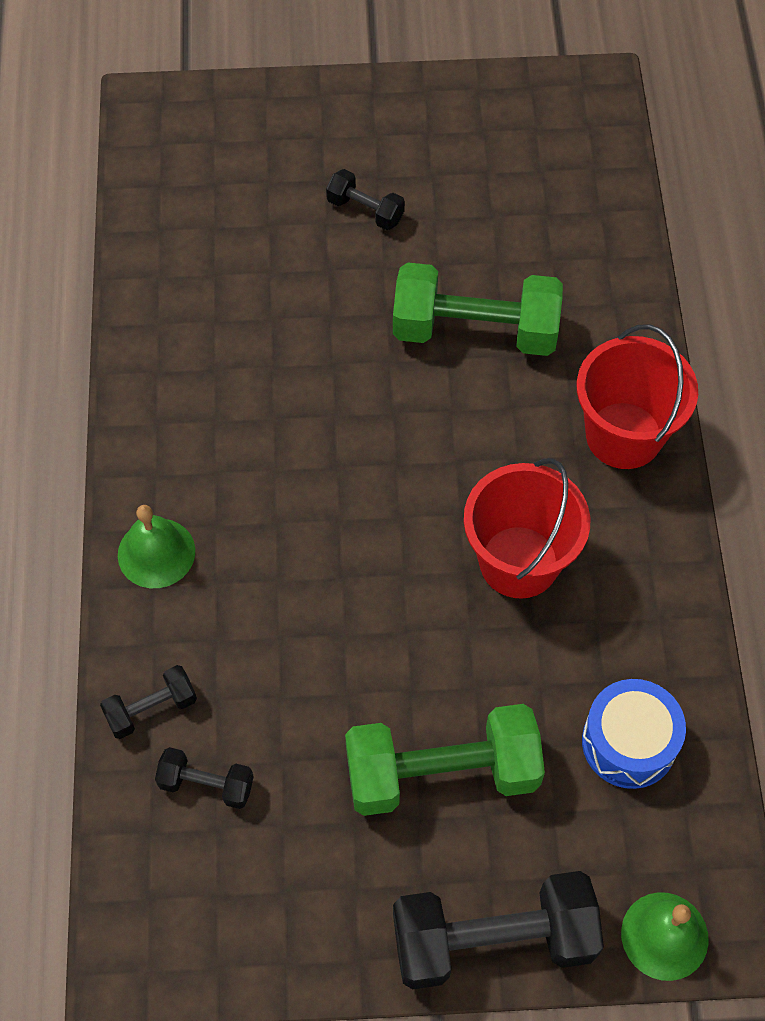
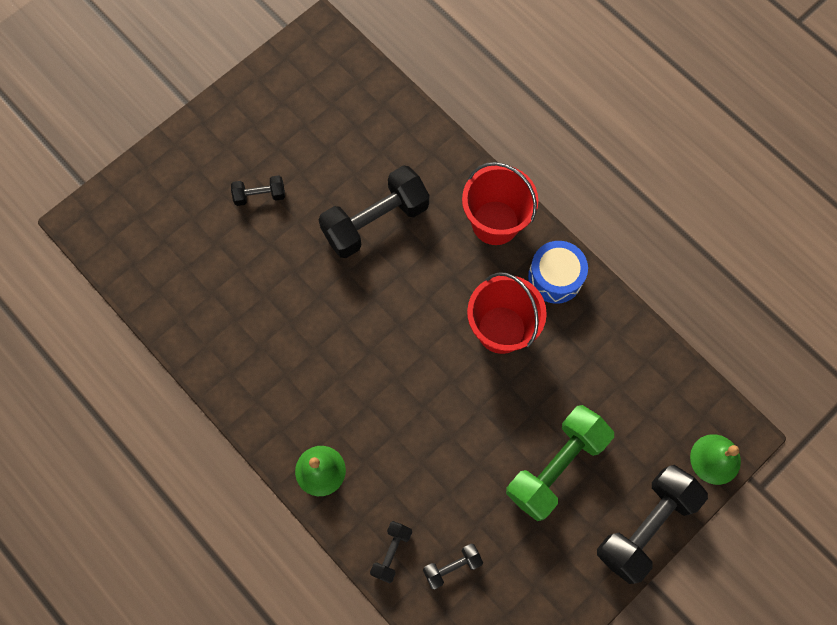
camera: 40 degrees left, 10 degrees up
(475, 331) = (375, 221): green dumbbell -> black dumbbell
(629, 742) = (626, 379): blue drum -> blue drum (555, 277)

